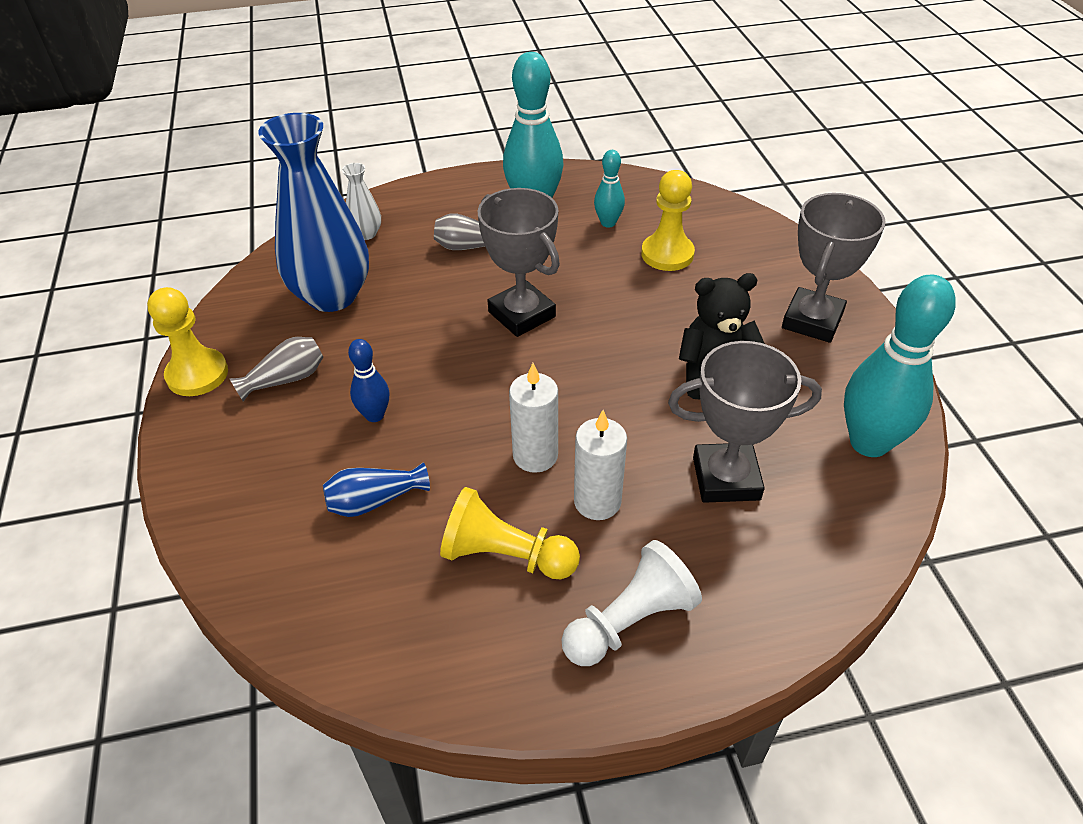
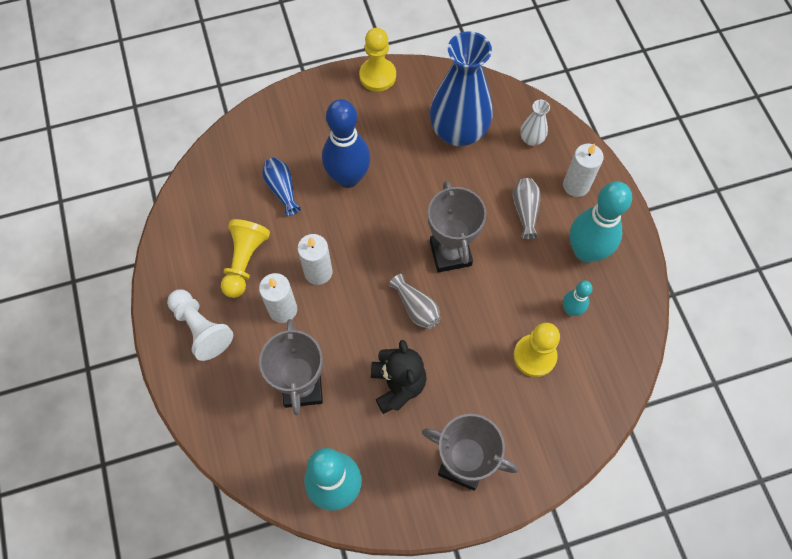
camera: 85 degrees right, 20 degrees up
(286, 379) = (376, 123): grey vase -> grey vase (416, 308)
(375, 415) = (348, 178): blue bowling pin -> blue bowling pin, size x1.98
(443, 205) = (576, 185): none -> white candle
(521, 314) = (450, 253): grey trophy -> grey trophy turned 60 degrees counterclockwise

